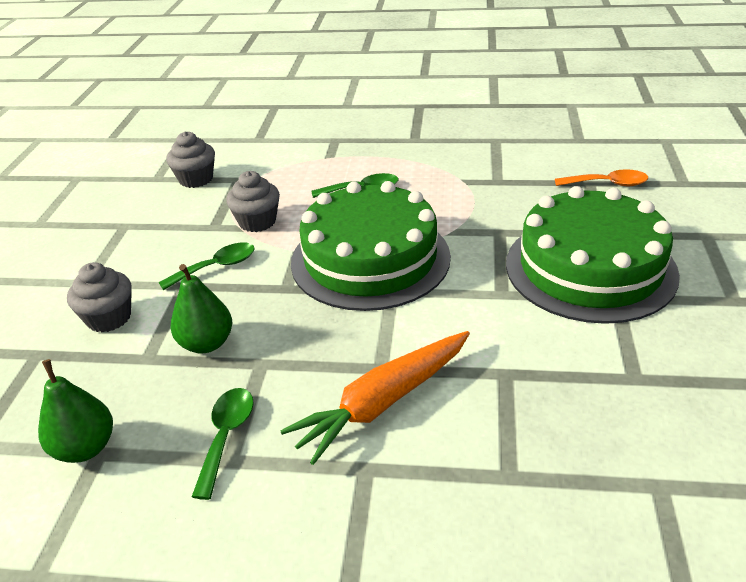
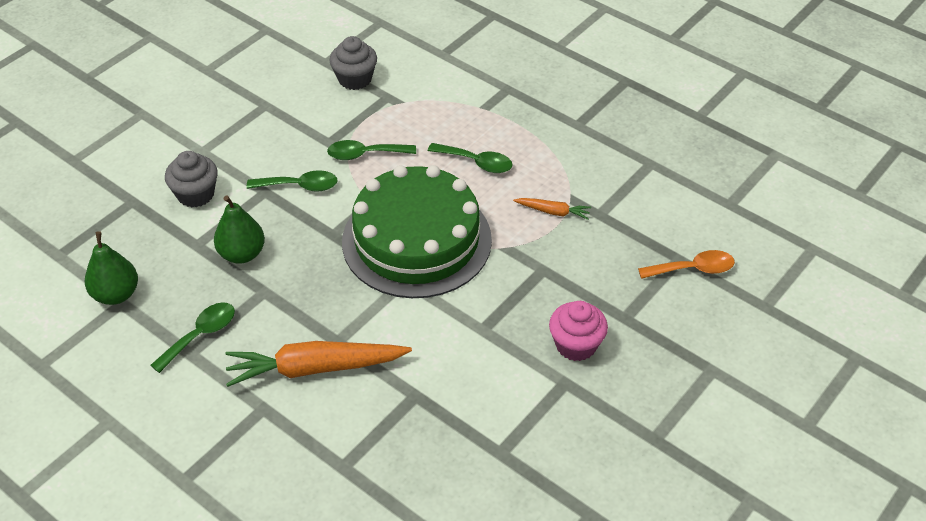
camera: 30 degrees right, 10 degrees up
(257, 222) = (365, 154): grey cupcake -> green spoon
(461, 194) = (553, 212): none -> orange carrot
(590, 268) = (576, 345): green cake -> pink cupcake
(607, 184) = (693, 269): orange spoon -> orange spoon turned 45 degrees counterclockwise

